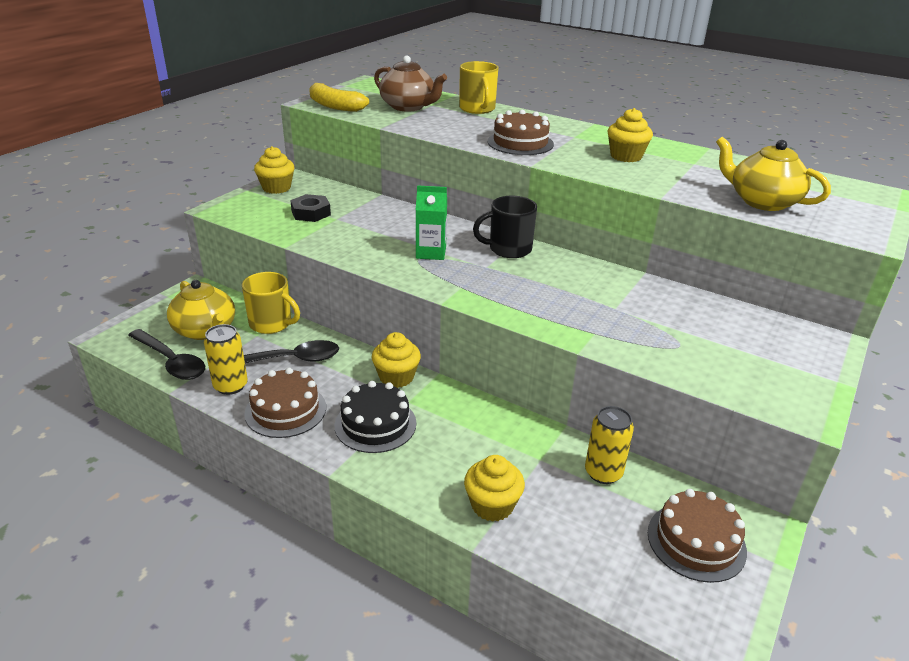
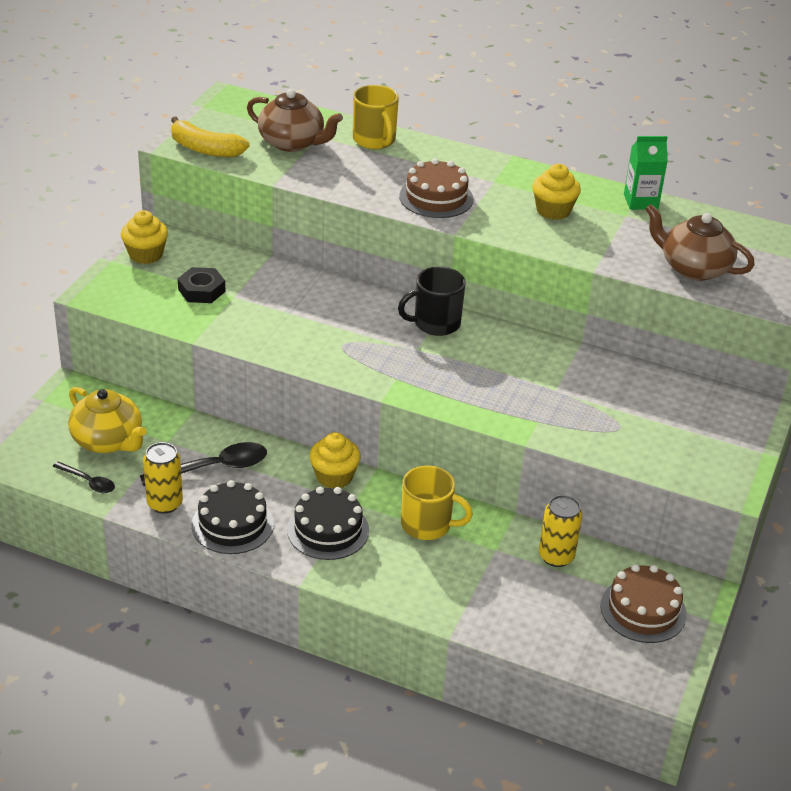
camera: 10 degrees left, 5 degrees up
(171, 361) = (88, 482): black spoon -> black spoon, size x0.58
(271, 324) = (178, 425): yellow mug -> yellow mug (427, 525)
(285, 410) = (232, 524): brown cake -> black cake
(431, 252) = (353, 336): green carton -> green carton (640, 201)
(492, 505) = (459, 597): yellow cupcake -> none
(762, 201) = (693, 268): yellow teapot -> brown teapot

